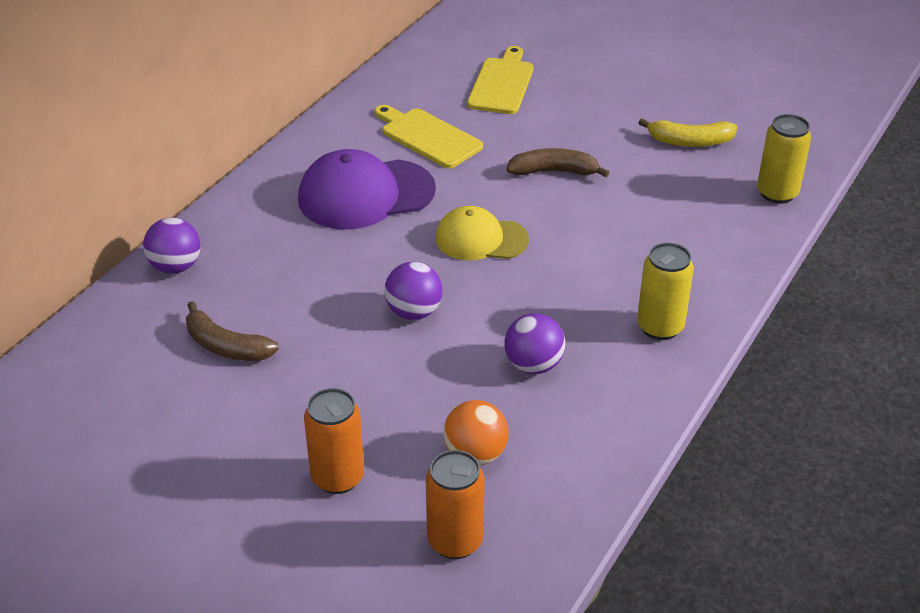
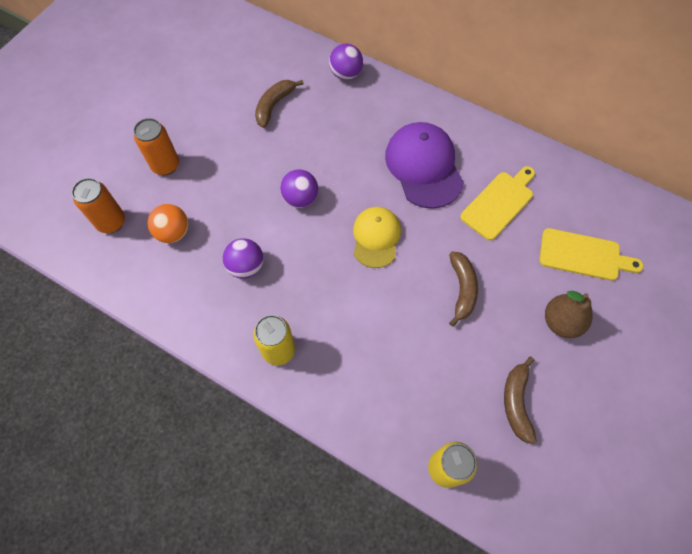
camera: 90 degrees right, 25 degrees up
(589, 106) = (561, 322): none -> brown pear
(690, 141) = (516, 402): yellow banana -> brown banana

